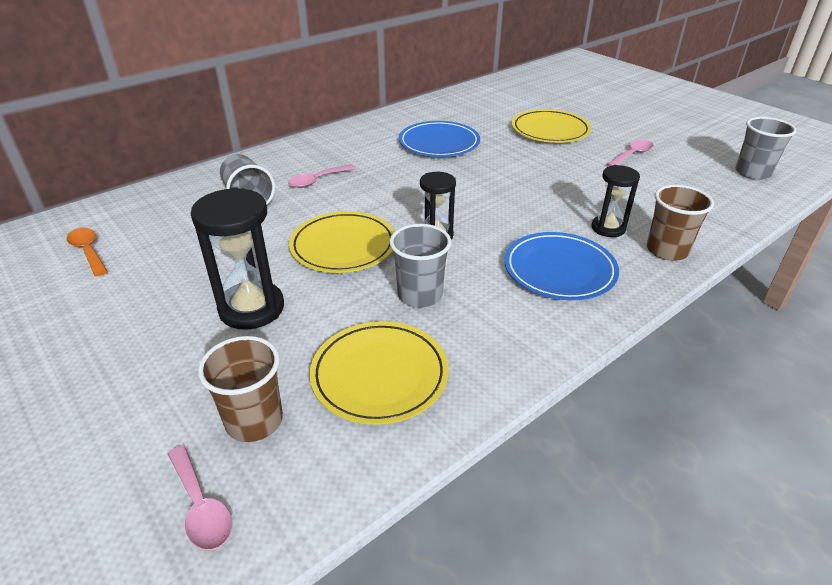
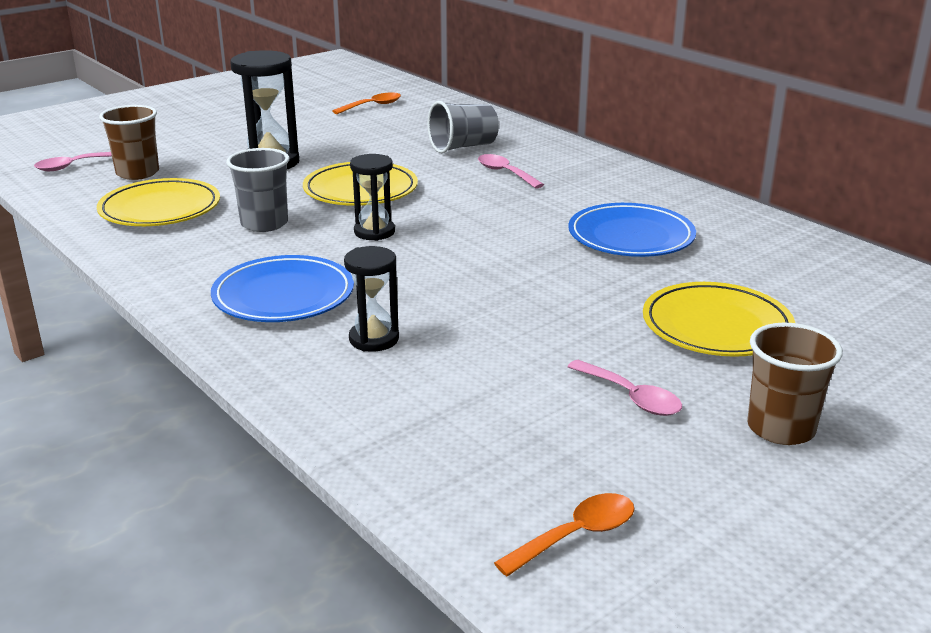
camera: 90 degrees right, 10 degrees down
(667, 250) = (307, 376): brown cup -> brown cup (780, 428)
(752, 173) = (576, 535): grey cup -> orange spoon

